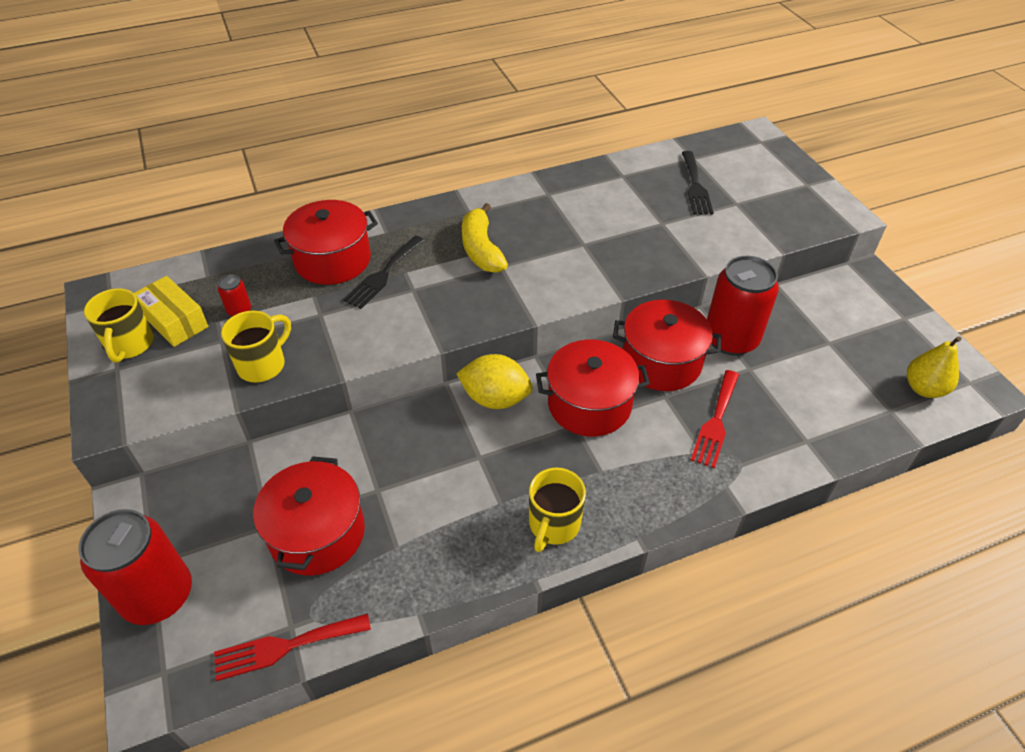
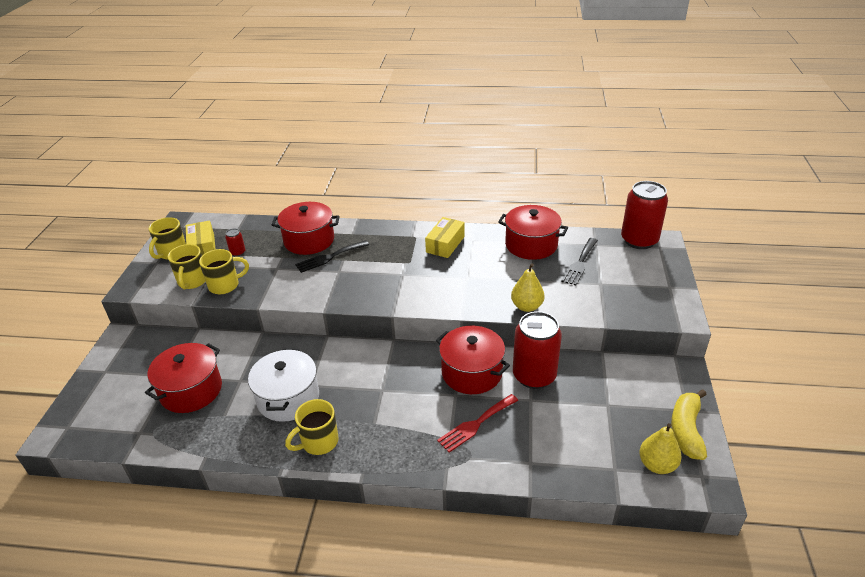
camera: 30 degrees right, 10 degrees down
(158, 595) = (95, 388): red can -> red can (639, 240)
(205, 376) = (192, 281): none -> yellow mug
(285, 646) = (128, 441): red fork -> none
(465, 486) = (288, 398): none -> white pot
(481, 249) = (399, 260): yellow banana -> yellow banana (686, 430)
(495, 398) = (347, 355): yellow lemon -> none
(521, 210) = (445, 244): none -> yellow box
(589, 404) = (401, 381): red pot -> red pot (531, 245)
(682, 258) = (526, 306): none -> yellow pear

